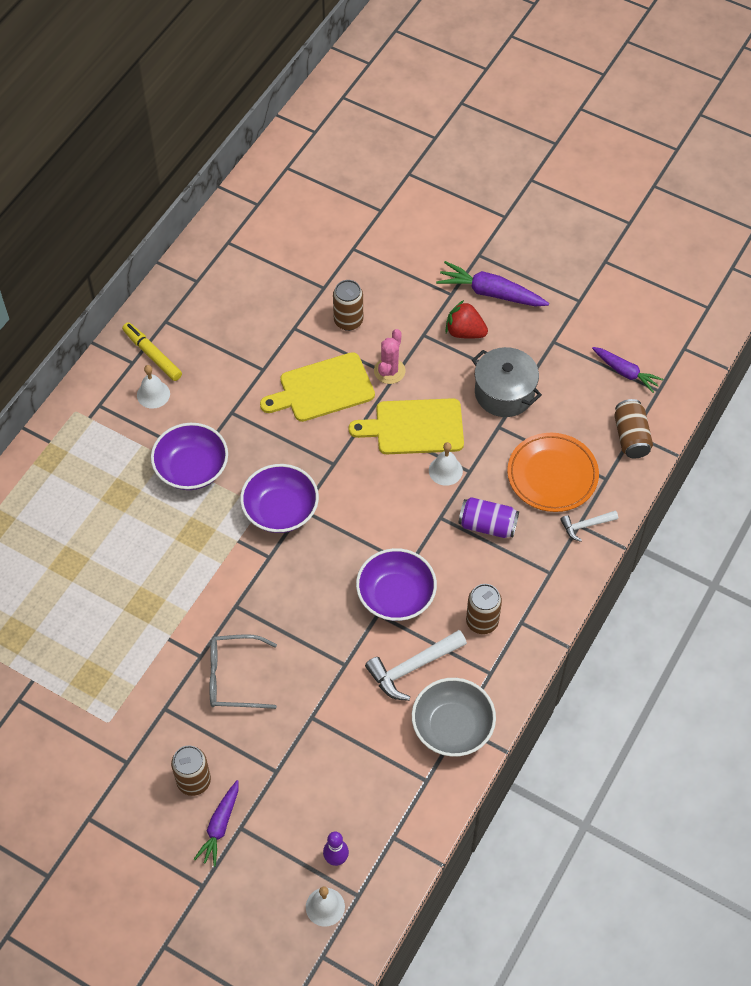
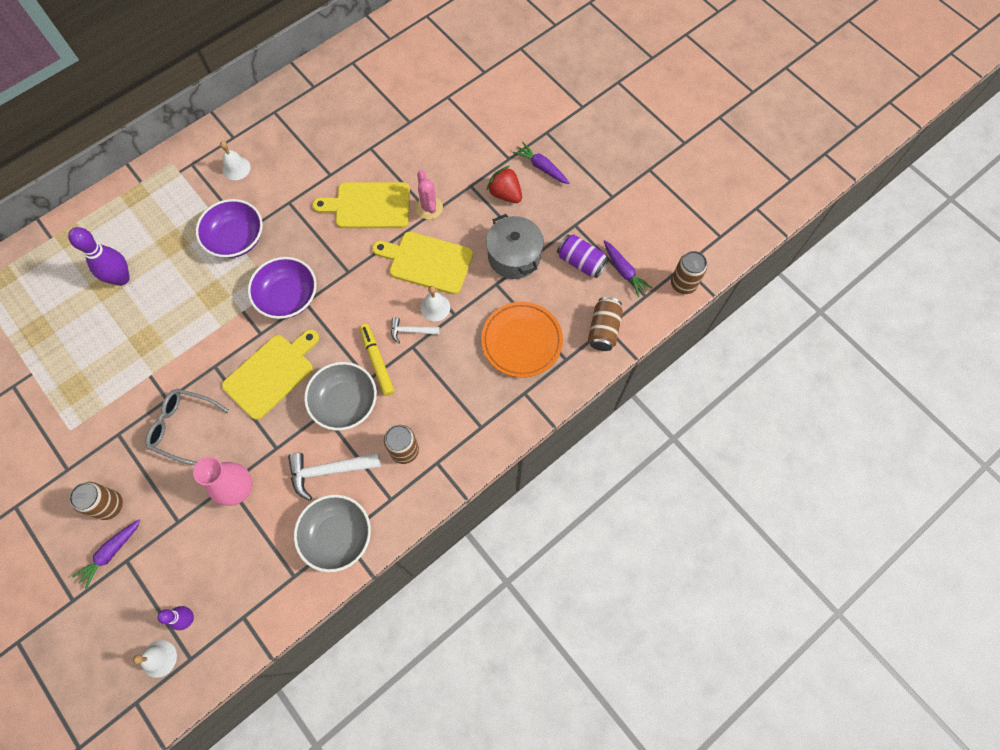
camera: 20 degrees right, 10 degrees up
(83, 550) = (121, 278): none -> purple bowling pin
(152, 355) = (251, 136): yellow marker -> yellow marker (377, 361)
(302, 593) = (272, 373): none -> yellow cutting board
(323, 717) = (236, 488): none -> pink vase
(348, 321) = (416, 155): brown can -> brown can (683, 284)
(389, 371) = (429, 207): pink cactus -> pink cactus turned 60 degrees counterclockwise
(396, 596) = (345, 402): purple bowl -> grey bowl
(487, 525) = (448, 367): purple can -> purple can (581, 262)
(490, 293) = (541, 167): purple carrot -> purple carrot, size x0.66
(586, 525) = (530, 395): white hammer -> white hammer (411, 331)

